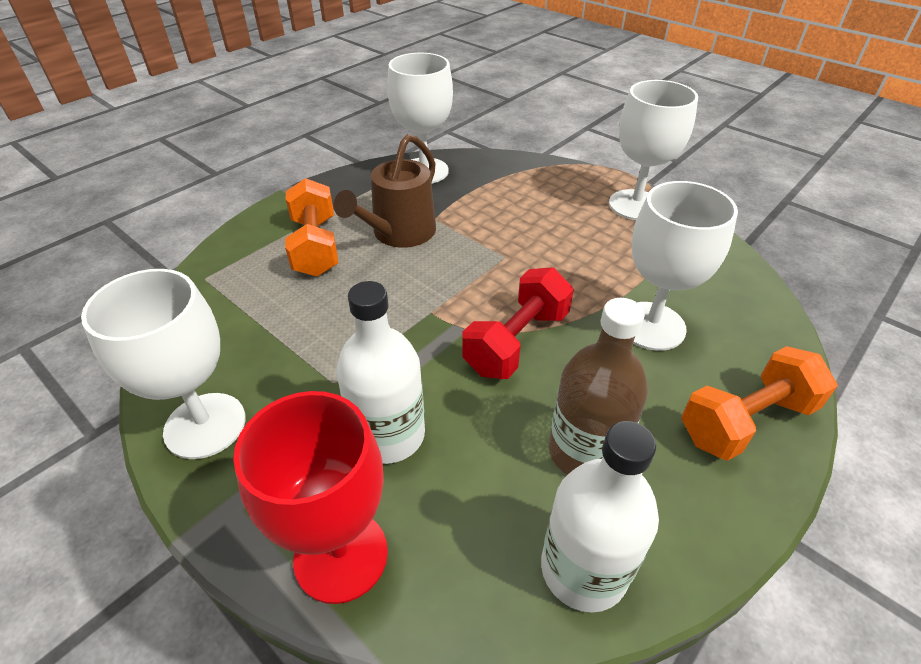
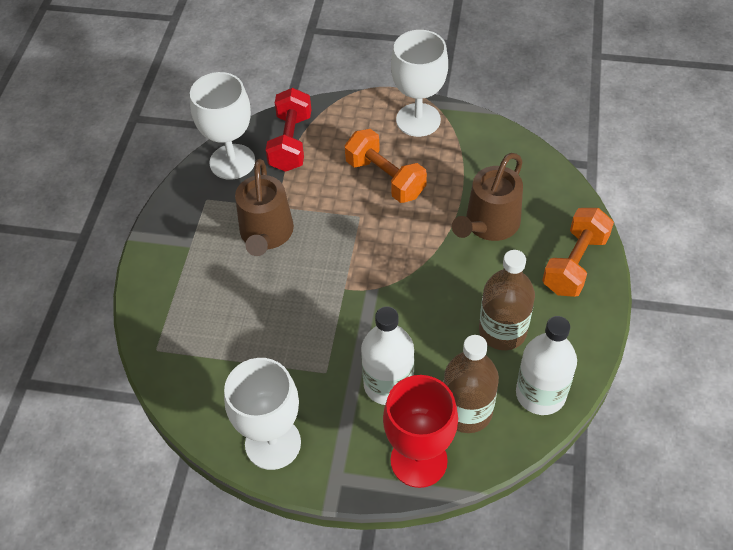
camera: 30 degrees left, 10 degrees up
(315, 247) = (213, 279): orange dumbbell -> orange dumbbell (385, 178)
(458, 528) = (467, 411): none -> brown bottle
(517, 342) = (416, 281): red dumbbell -> red dumbbell (291, 142)
(651, 326) = (489, 224): white goblet -> brown watering can

